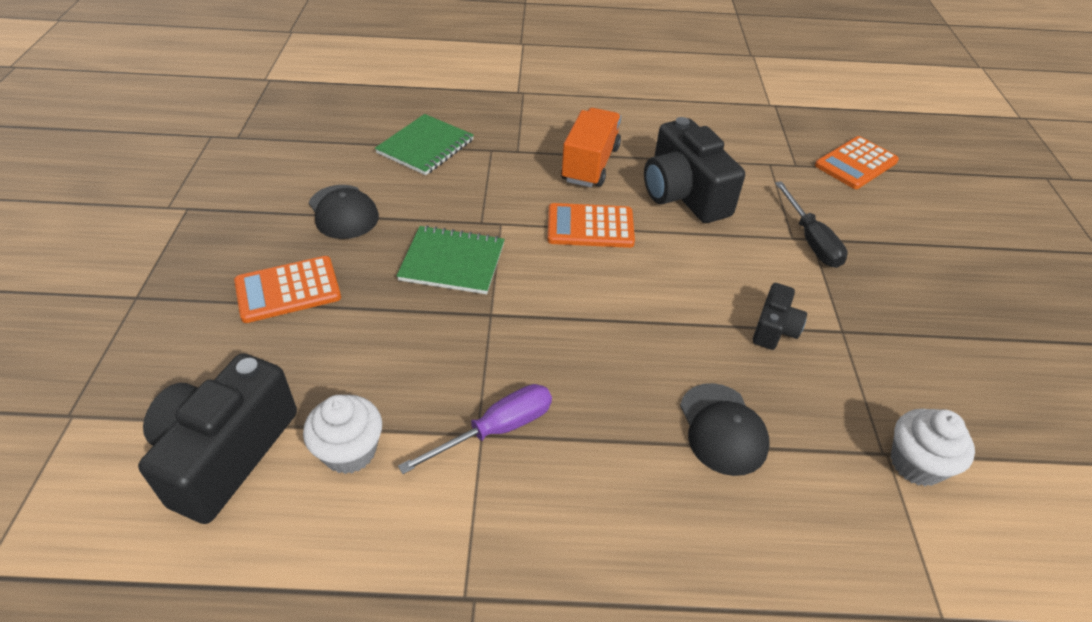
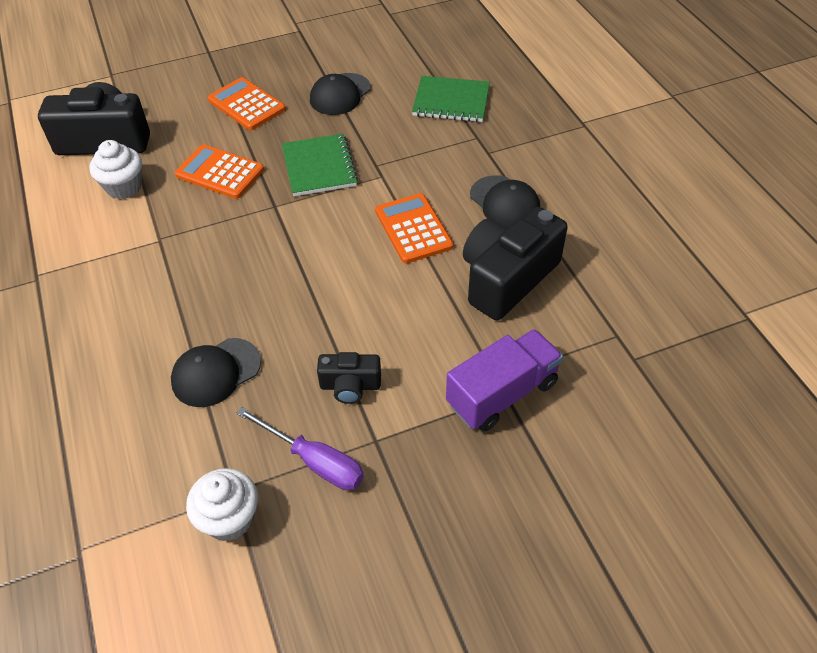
camera: 70 degrees right, 5 degrees up
(496, 430) = (166, 246): purple screwdriver -> purple screwdriver (314, 461)
(590, 164) = (504, 202): orange truck -> black cap
(811, 240) = (502, 394): black screwdriver -> purple truck
(856, 163) = (684, 416): orange calculator -> orange calculator (220, 172)

